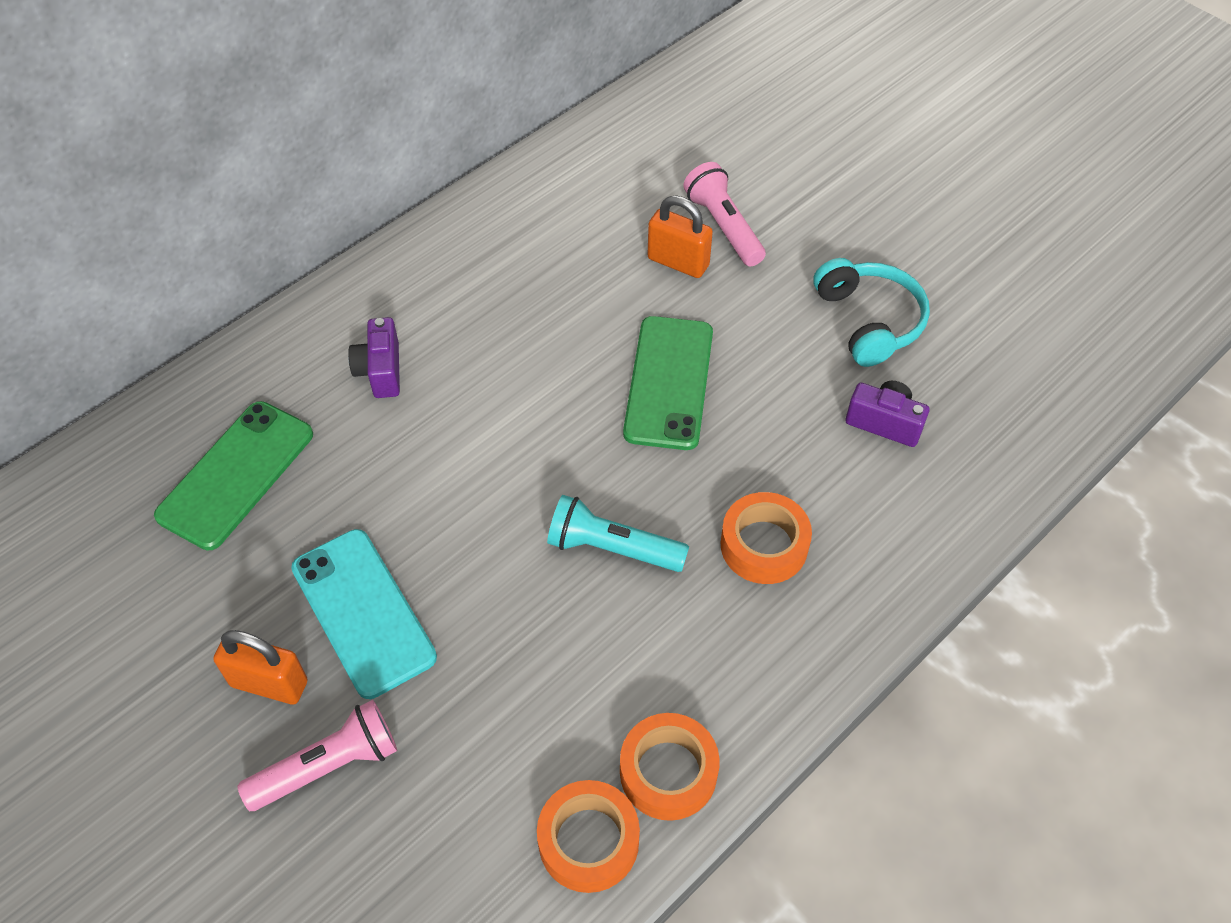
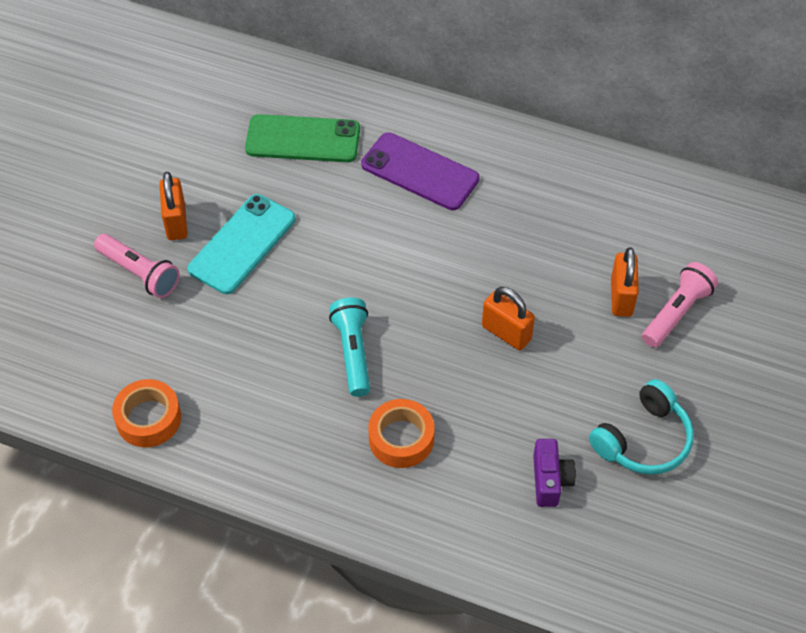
camera: 65 degrees right, 0 degrees up
(380, 371) = (420, 172): purple camera -> purple phone
(668, 382) = (506, 333): green phone -> orange padlock
(668, 772) = (210, 443): orange tape -> none

